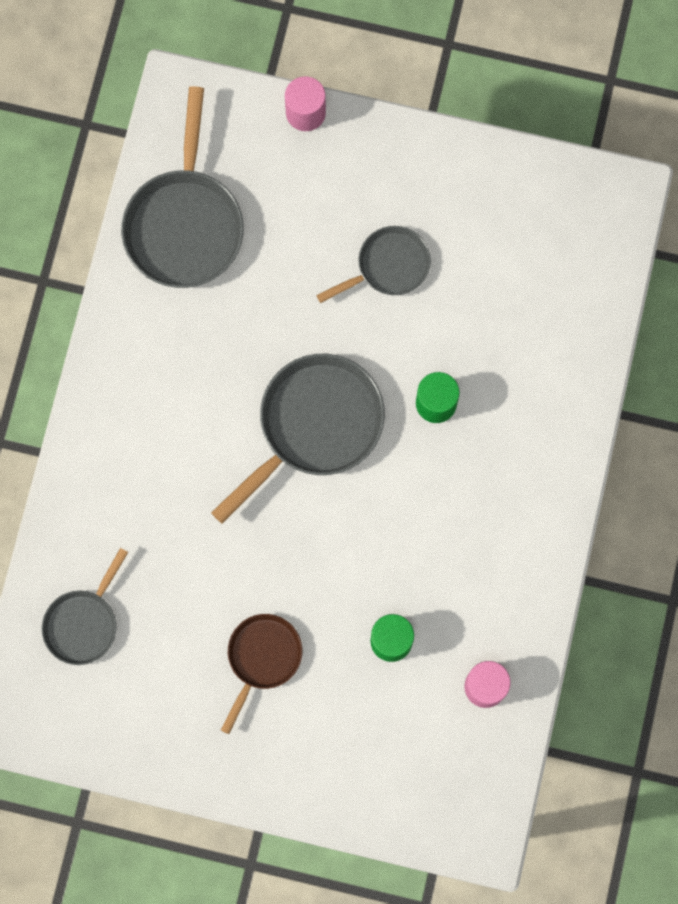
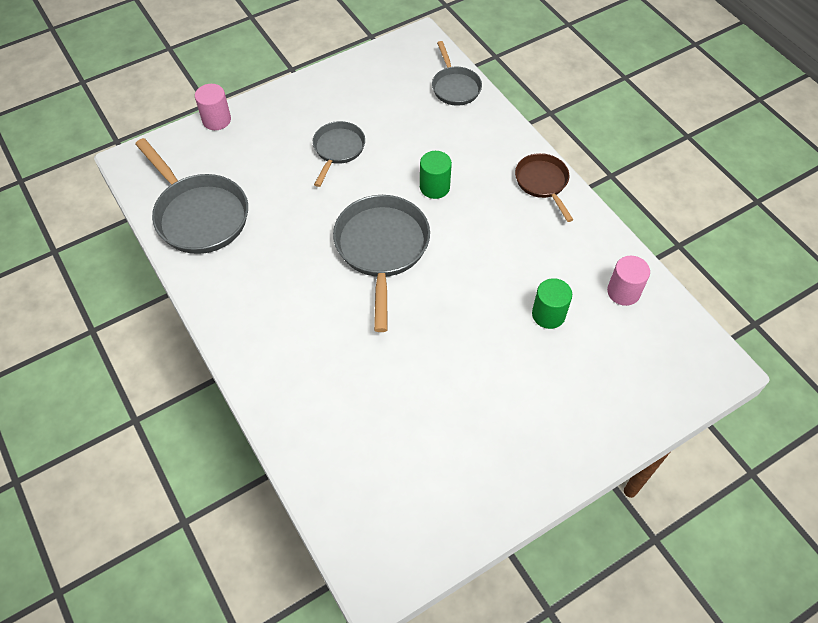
camera: 45 degrees left, 20 degrees down
(84, 623) = (359, 471): grey pan -> grey pan (455, 87)
(262, 658) = (489, 389): brown pan -> brown pan (543, 183)

